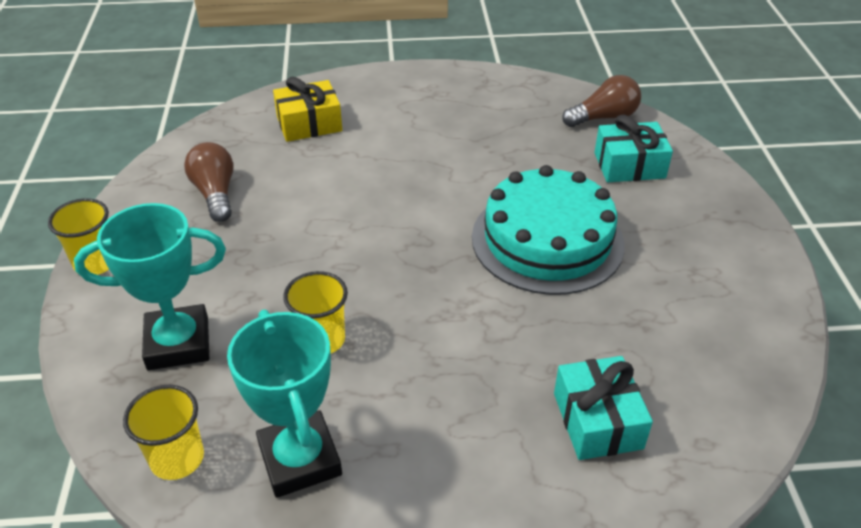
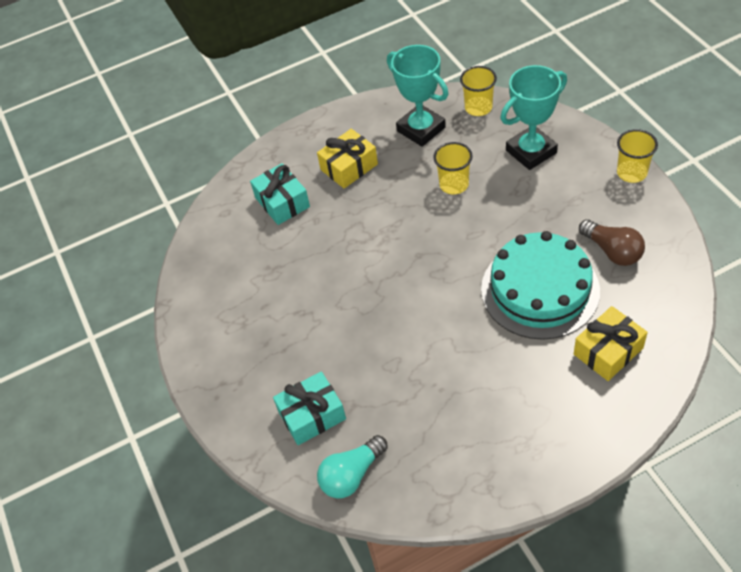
camera: 165 degrees right, 10 degrees up
(460, 439) = (349, 167): none -> yellow gift
(547, 240) = (351, 309): turquoise cake -> turquoise cake (540, 289)
(604, 117) = (352, 475): brown light bulb -> turquoise light bulb

